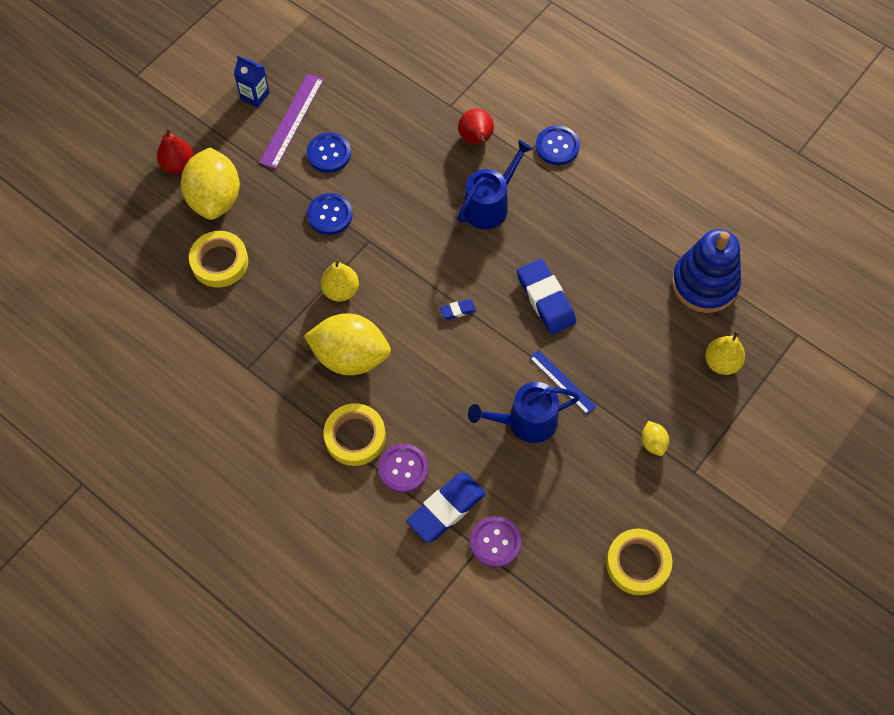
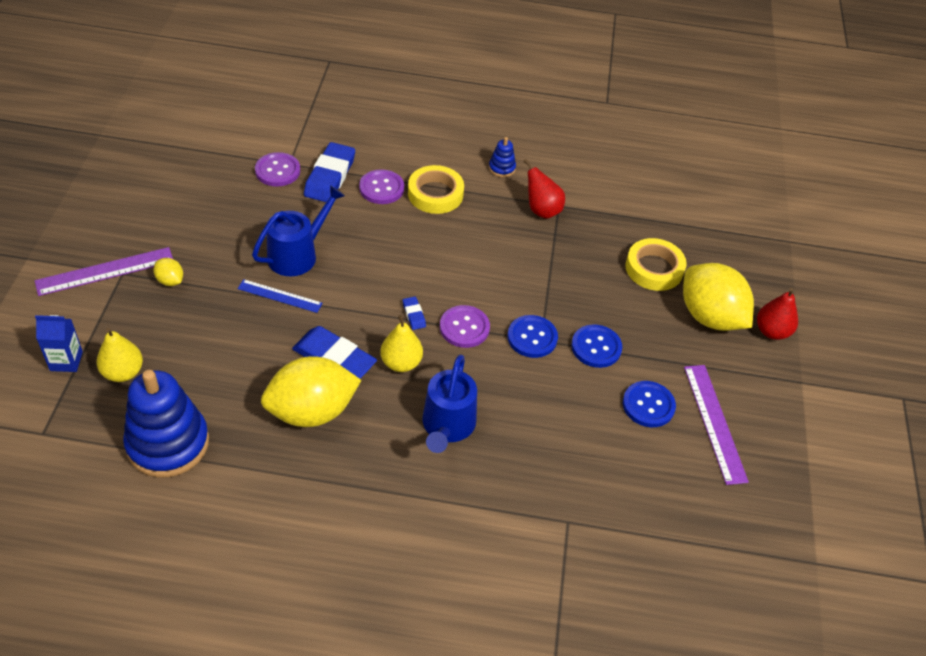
camera: 145 degrees right, 15 degrees down
(255, 96) = (774, 431): blue carton -> blue carton (66, 361)
(266, 440) = (502, 168): none -> blue stacking toy
(341, 291) = (531, 289): yellow pear -> yellow pear (401, 363)
(350, 357) = (482, 244): yellow lemon -> yellow lemon (312, 411)
(423, 279) = (464, 328): none -> purple button
(457, 310) = (414, 315): blue eraser -> blue eraser turned 60 degrees counterclockwise
(476, 140) = (510, 493): red pear -> red pear (542, 210)
(557, 146) = (413, 529): blue button -> blue button (532, 337)
(637, 563) = (151, 196): yellow tape -> none
(709, 481) = (105, 271): none -> purple ruler

